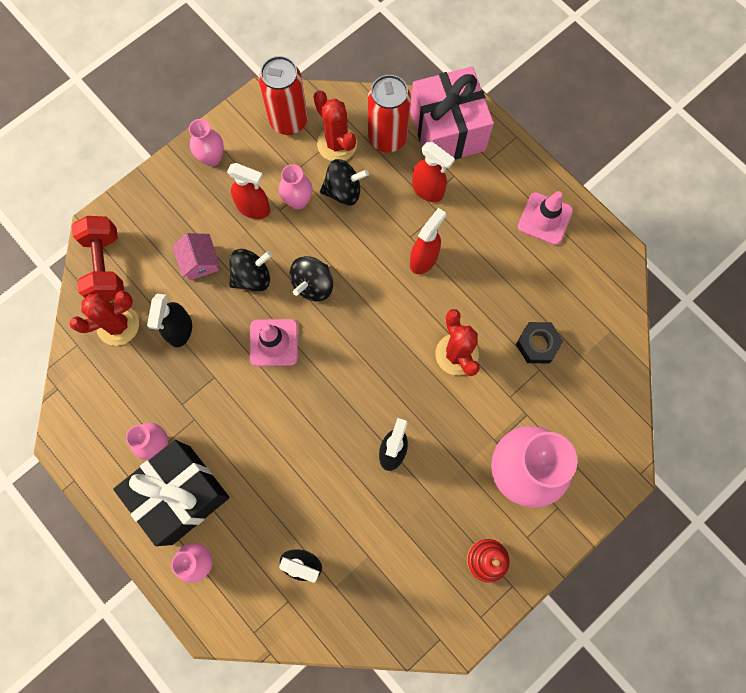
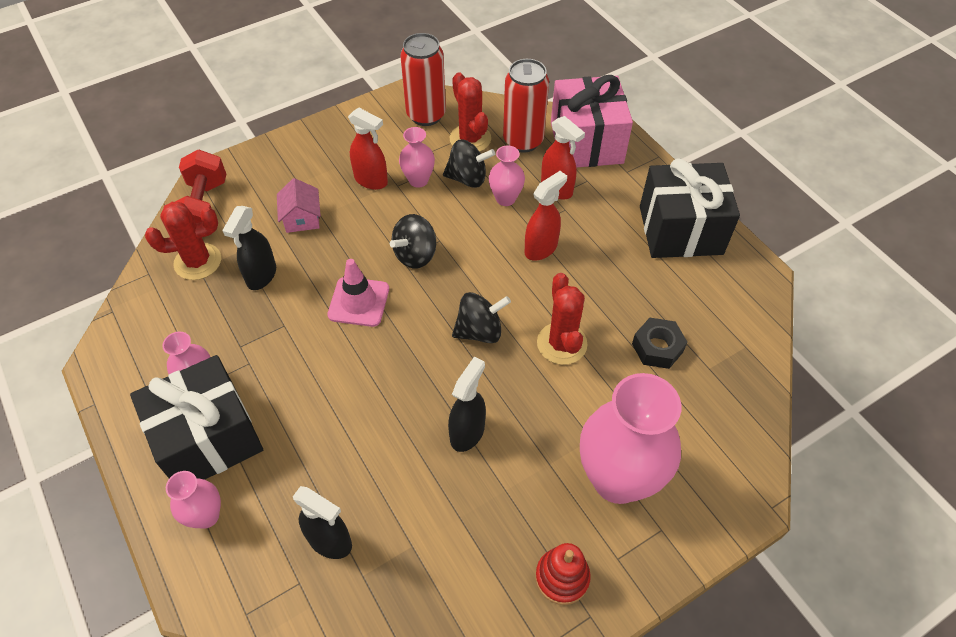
camera: 10 degrees right, 20 degrees down
(212, 158) = (341, 134): pink vase -> pink vase (505, 198)
(252, 277) = (353, 239): black spinning top -> black spinning top (480, 331)
(545, 218) = (680, 230): pink traffic cone -> black gift

